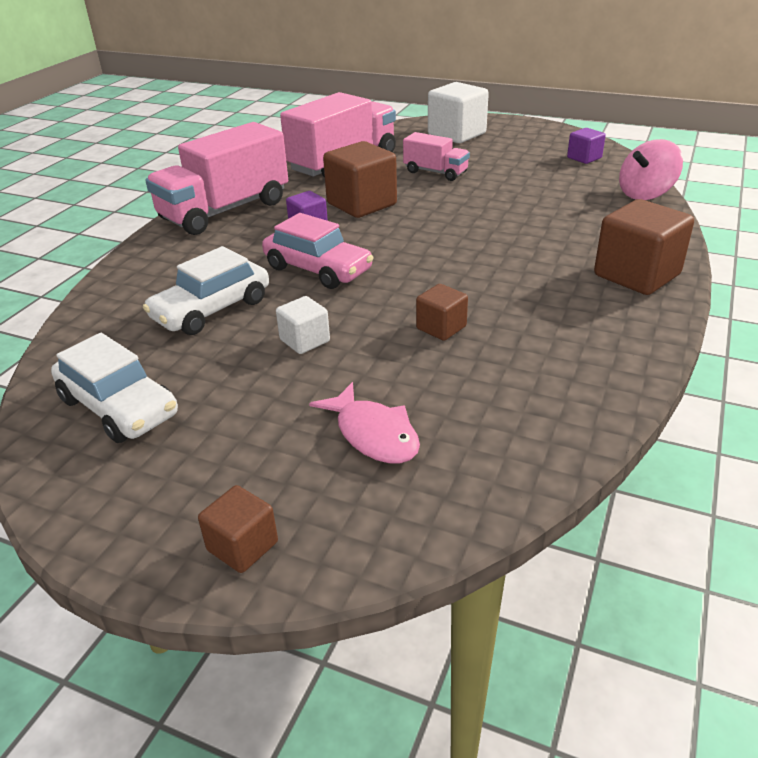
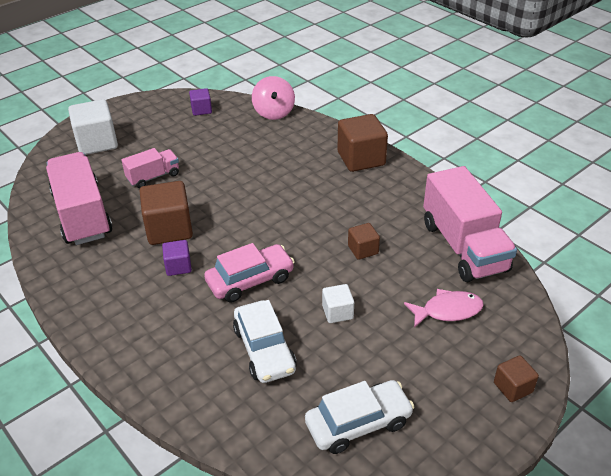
camera: 65 degrees left, 5 degrees up
(225, 211) = (103, 306): pink truck -> pink truck (463, 247)

